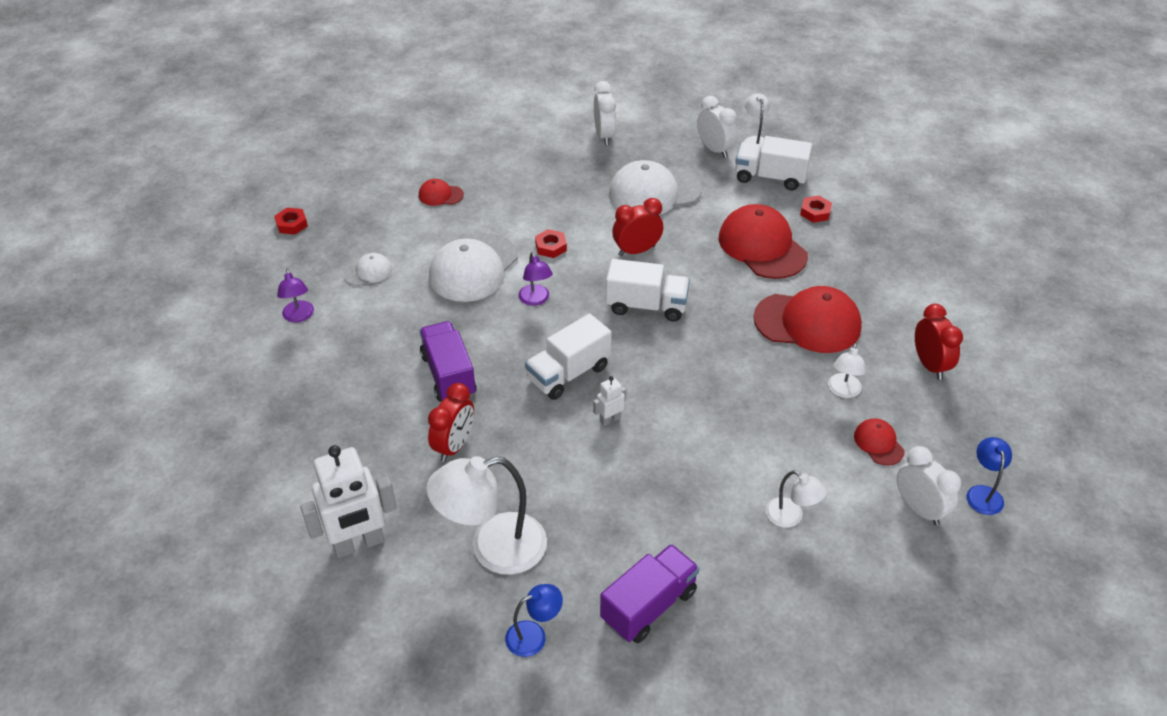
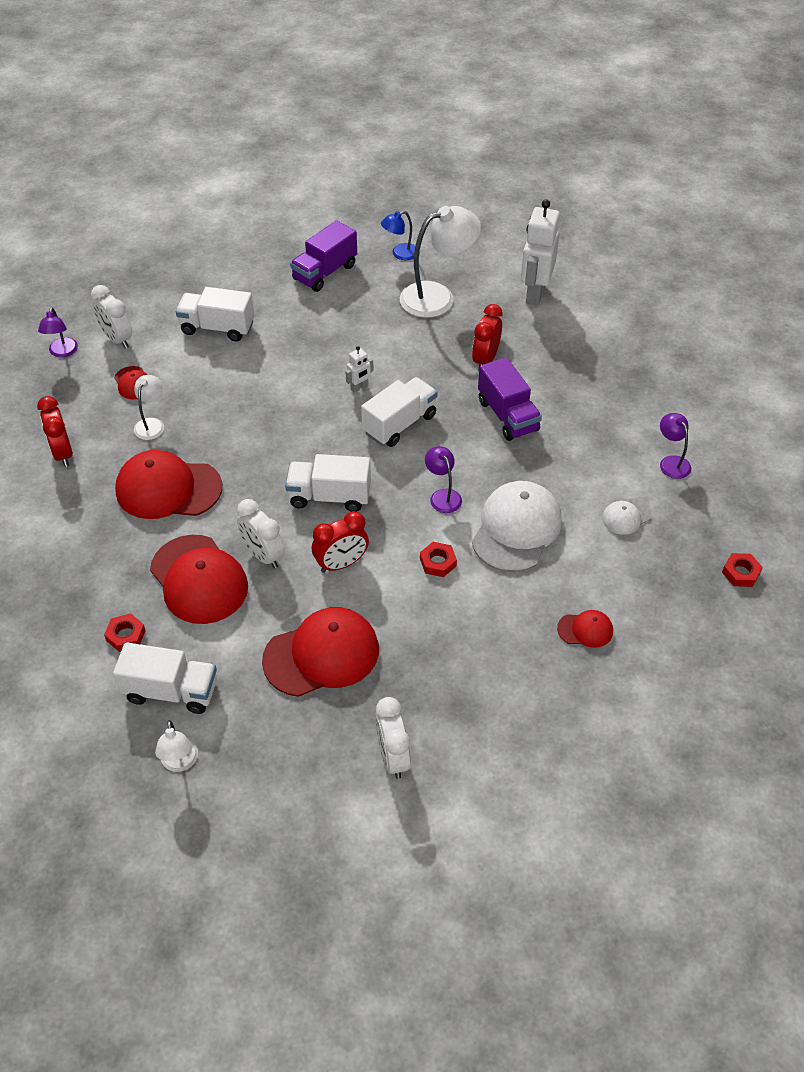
camera: 175 degrees right, 5 degrees up
(359, 544) = (535, 293): white robot -> white robot turned 45 degrees counterclockwise
(654, 192) = (321, 654): white cap -> red cap
(714, 149) = (238, 740): white clock -> white clock (263, 555)
(791, 517) = (217, 328): white lamp -> white truck
(983, 493) = (62, 352): blue lamp -> purple lamp

